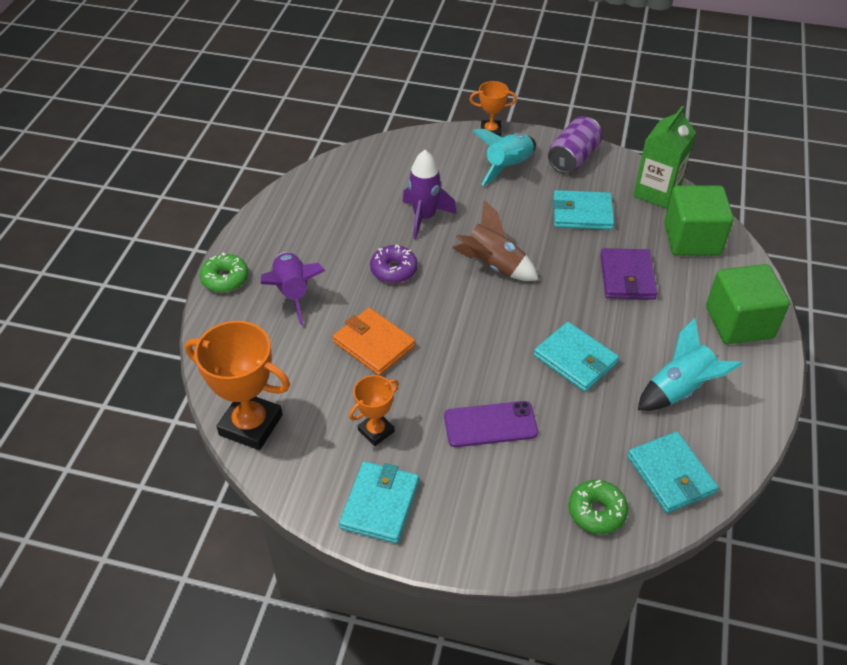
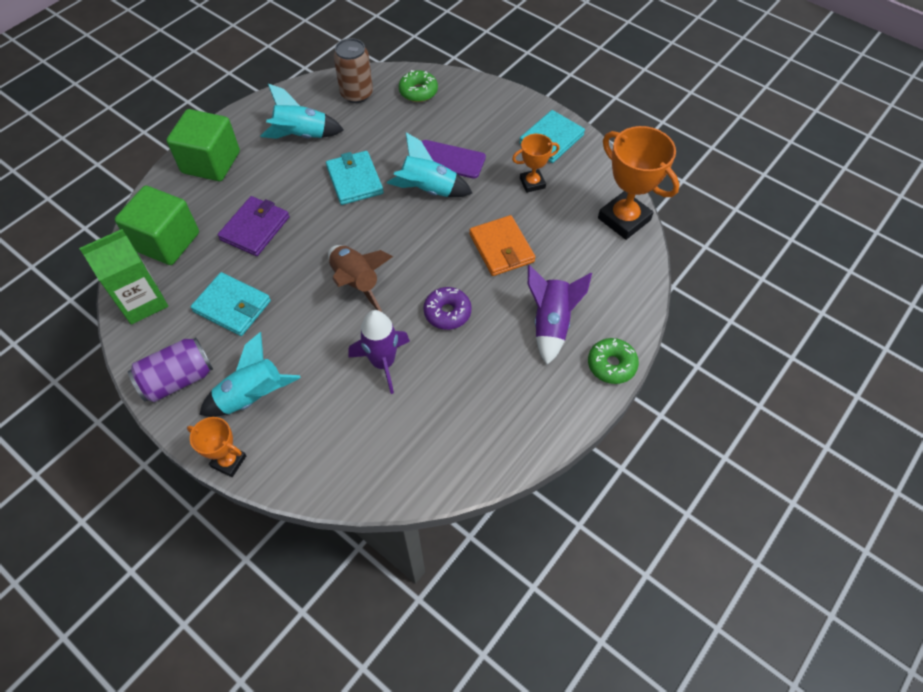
camera: 155 degrees left, 10 degrees up
(488, 378) = (428, 190): none -> turquoise rocket
(670, 474) = (356, 94): turquoise wallet -> brown can

